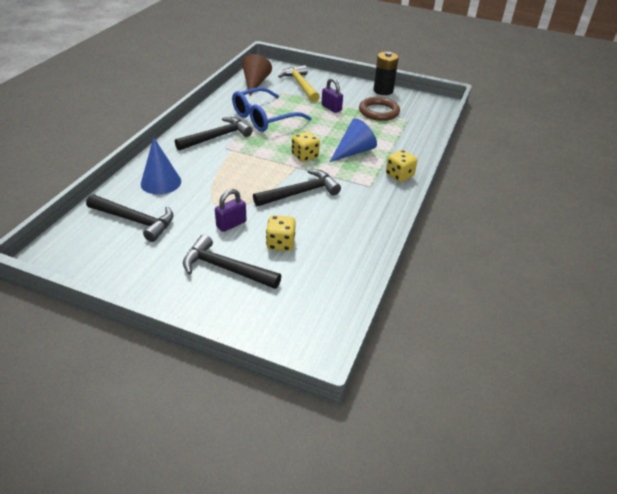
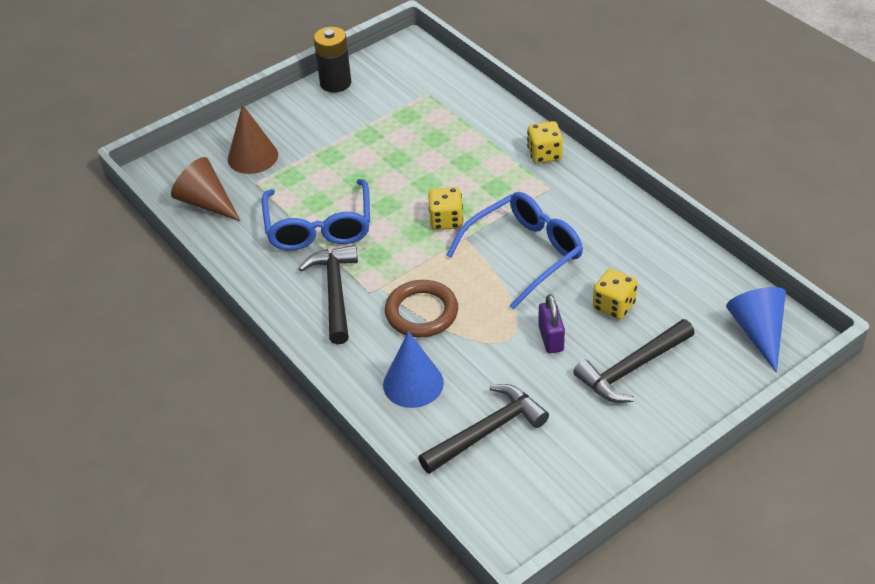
camera: 55 degrees left, 5 degrees up
(300, 85) = (252, 157): yellow hammer -> brown cone
(300, 192) = (524, 253): black hammer -> blue glasses
(331, 108) = (343, 150): purple padlock -> none
(353, 151) = (467, 172): blue cone -> blue cone (758, 332)
(379, 112) = (388, 110): brown ring -> brown ring (421, 312)

